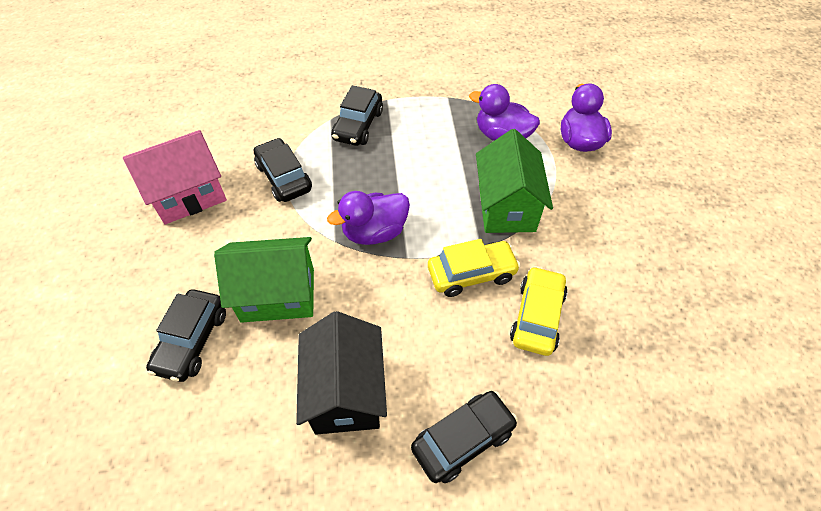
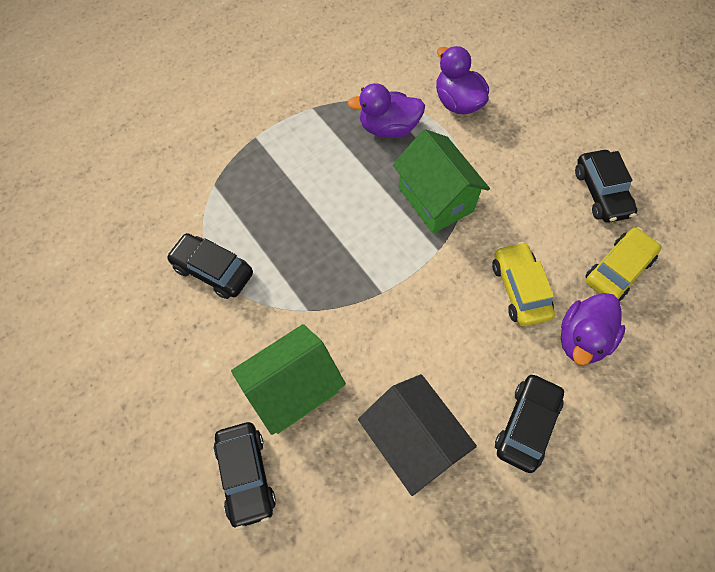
camera: 30 degrees left, 10 degrees up
(189, 195) = (130, 338): pink house -> none
(358, 125) = (246, 179): black car -> black car (601, 193)
(374, 232) = (337, 283): purple duck -> purple duck (582, 339)
(471, 274) = (445, 278): yellow car -> yellow car (618, 270)

